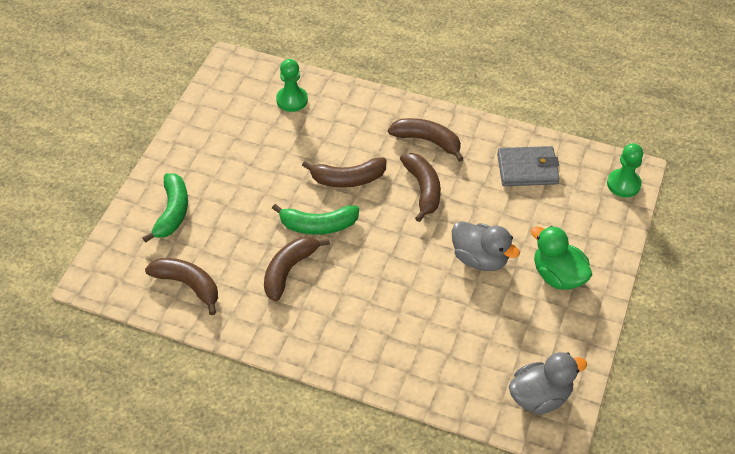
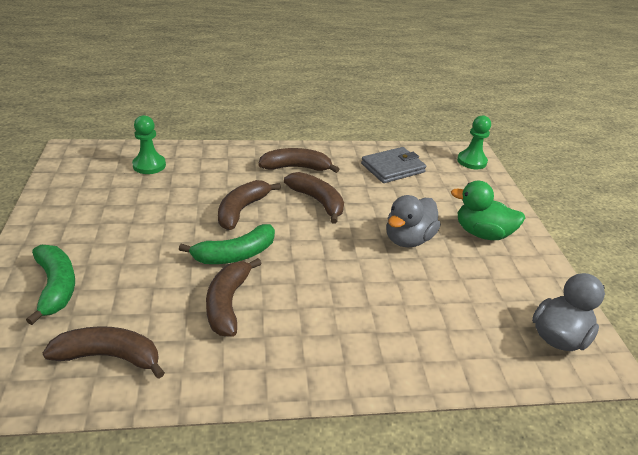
camera: 30 degrees left, 15 degrees down
(348, 179) = (241, 210): brown banana -> brown banana turned 150 degrees clockwise
(480, 259) = (408, 239): grey duck -> grey duck turned 120 degrees clockwise

